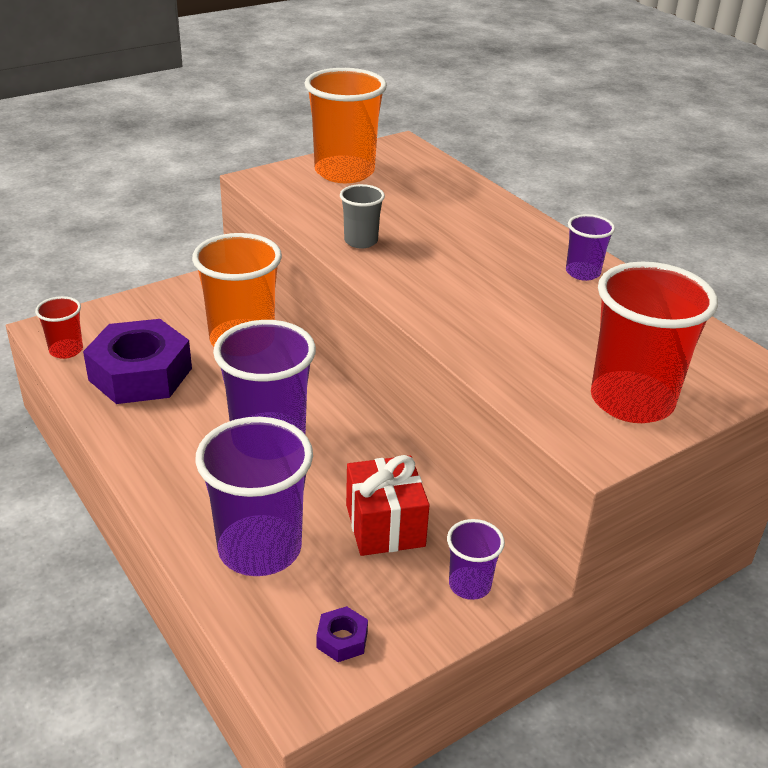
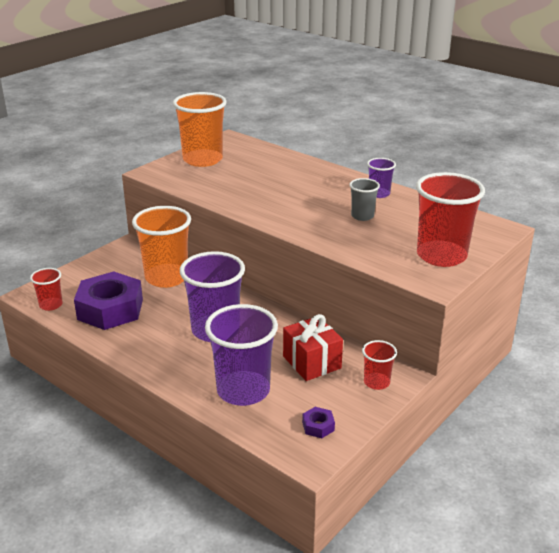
camera: 15 degrees left, 5 degrees down
(361, 241) = (237, 198): grey cup -> grey cup (362, 216)
(469, 585) = (376, 382): purple cup -> red cup

